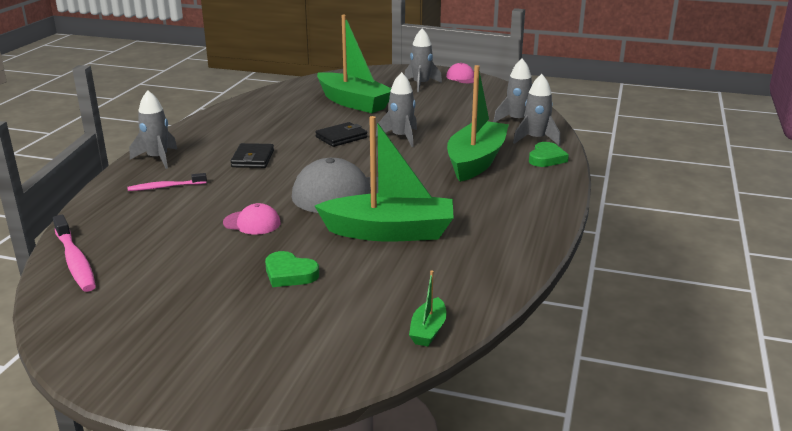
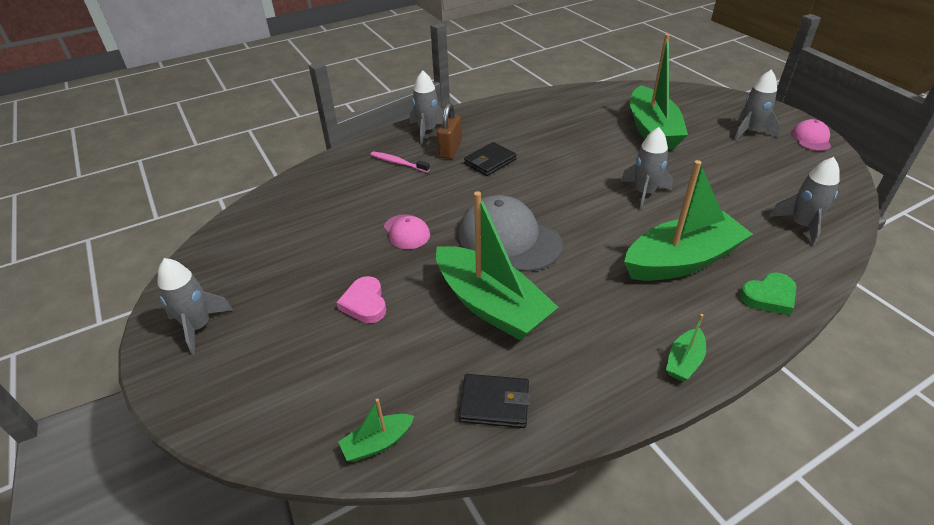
camera: 45 degrees right, 15 degrees up
(75, 260) = (269, 206): pink toothbrush -> none
(203, 163) = (450, 150): none -> brown padlock
(289, 274) = (365, 303): green heart -> pink heart
(341, 137) = (589, 169): black wallet -> black wallet (494, 403)
(536, 139) = (791, 263): grey rocket -> grey rocket (199, 326)
(545, 204) = (684, 361): none -> green boat

